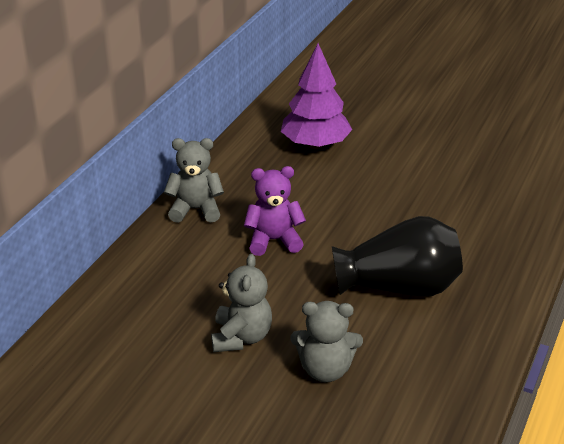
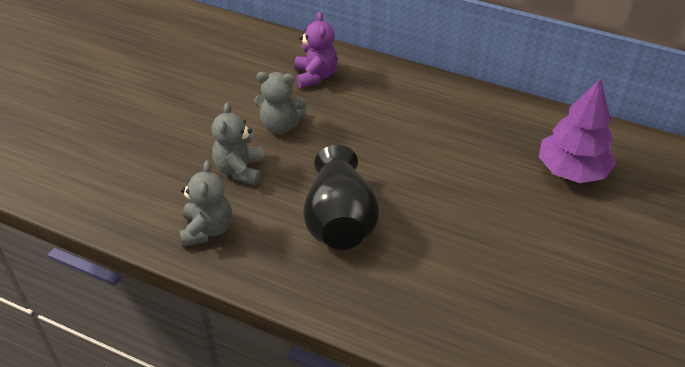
camera: 90 degrees right, 10 degrees up
(195, 210) = (444, 95): grey teddy bear -> grey teddy bear (207, 229)
(274, 240) = (404, 141): purple teddy bear -> purple teddy bear (315, 76)

